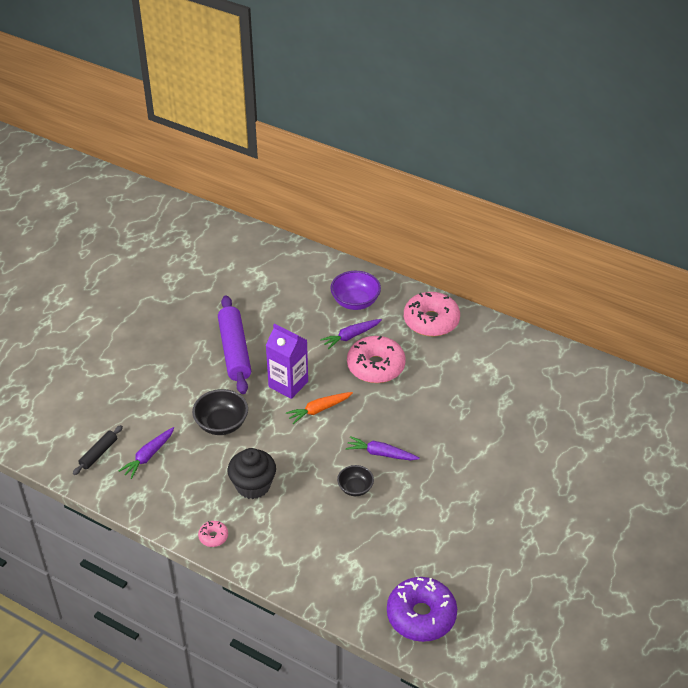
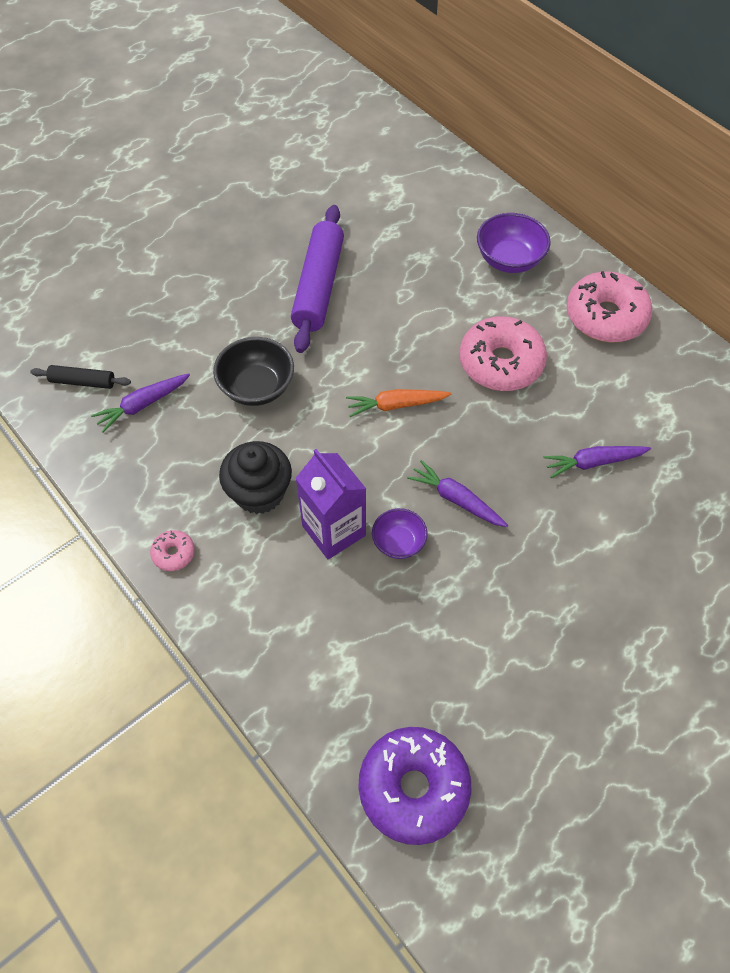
camera: 20 degrees right, 15 degrees up
(99, 453) = (83, 382): black rolling pin -> black rolling pin turned 45 degrees clockwise
(288, 384) = (369, 355): purple carton -> purple carton (334, 530)
(351, 336) = (483, 308): purple carrot -> purple carrot (593, 462)
(355, 488) = (398, 542): black bowl -> purple bowl

